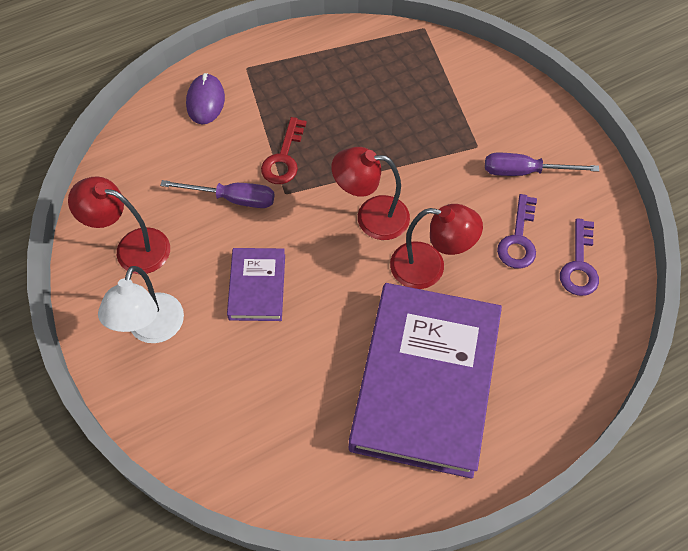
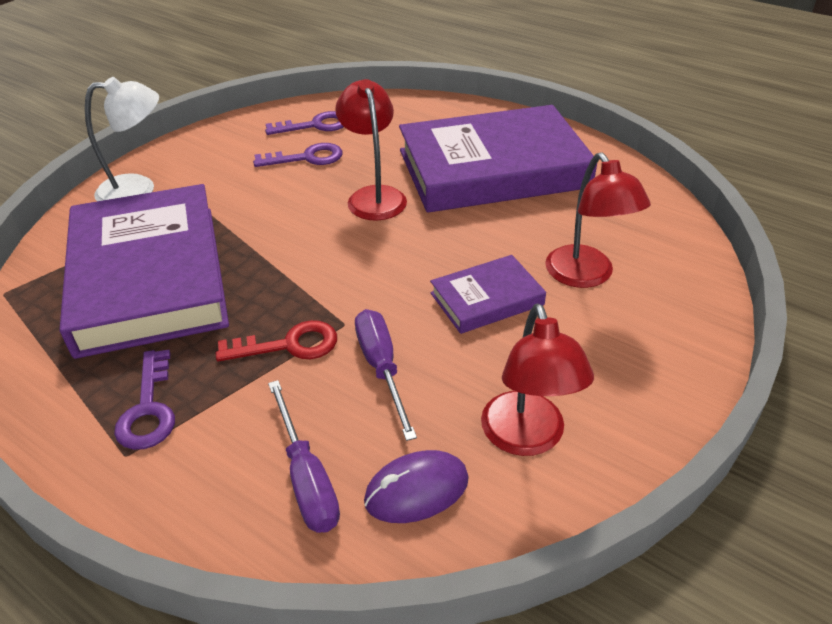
camera: 115 degrees left, 20 degrees down
(152, 329) = (613, 362): white lamp -> white lamp (138, 189)
(205, 101) = (217, 477): purple mouse -> purple mouse (416, 490)
(273, 82) = (149, 409): none -> purple key
(371, 217) = (336, 248): red lamp -> red lamp (586, 276)
(399, 101) = (149, 277): none -> purple book
(525, 171) = (221, 171): purple screwdriver -> purple screwdriver (306, 478)

